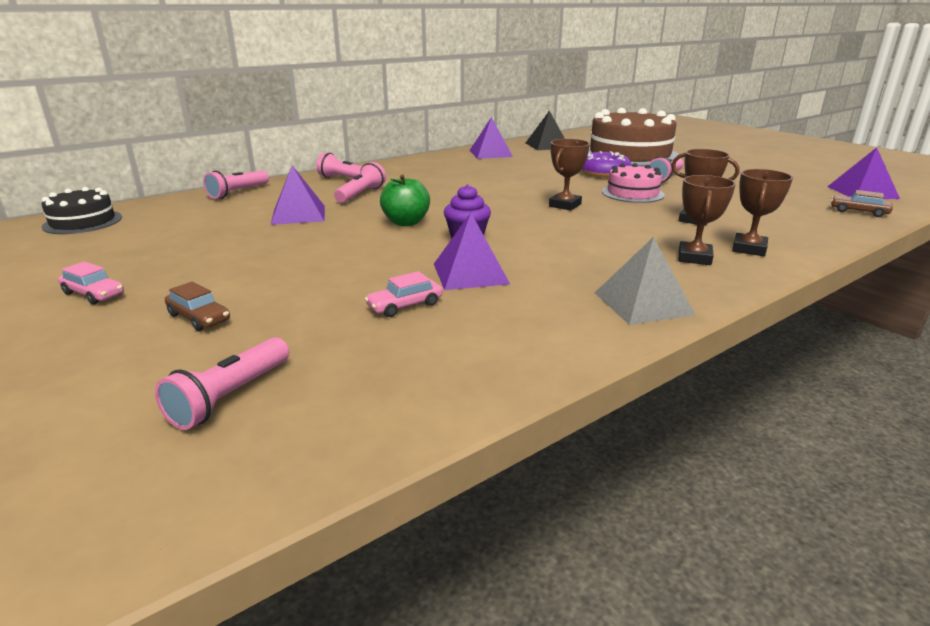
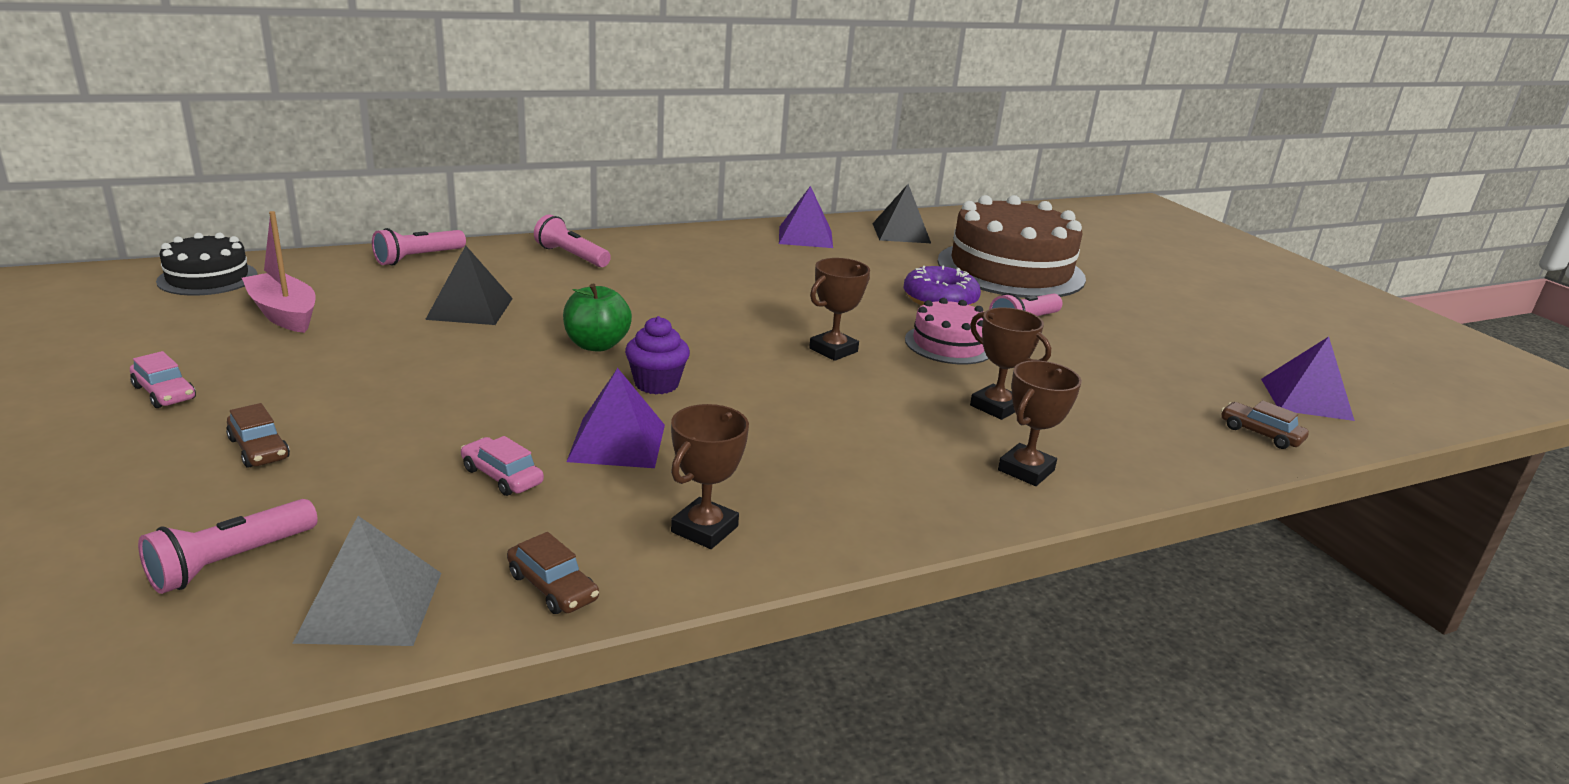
camera: 10 degrees right, 0 degrees up
(159, 235) = (284, 314): none -> pink boat
(298, 214) = (470, 308): purple pyramid -> black pyramid
(361, 194) = (573, 286): pink flashlight -> none
(405, 305) = (502, 476): pink car -> pink car turned 60 degrees clockwise
(504, 367) = (552, 587): none -> brown car
(643, 303) = (799, 530): grey pyramid -> grey pyramid (371, 606)
(694, 258) = (934, 471): brown trophy -> brown trophy (704, 529)

